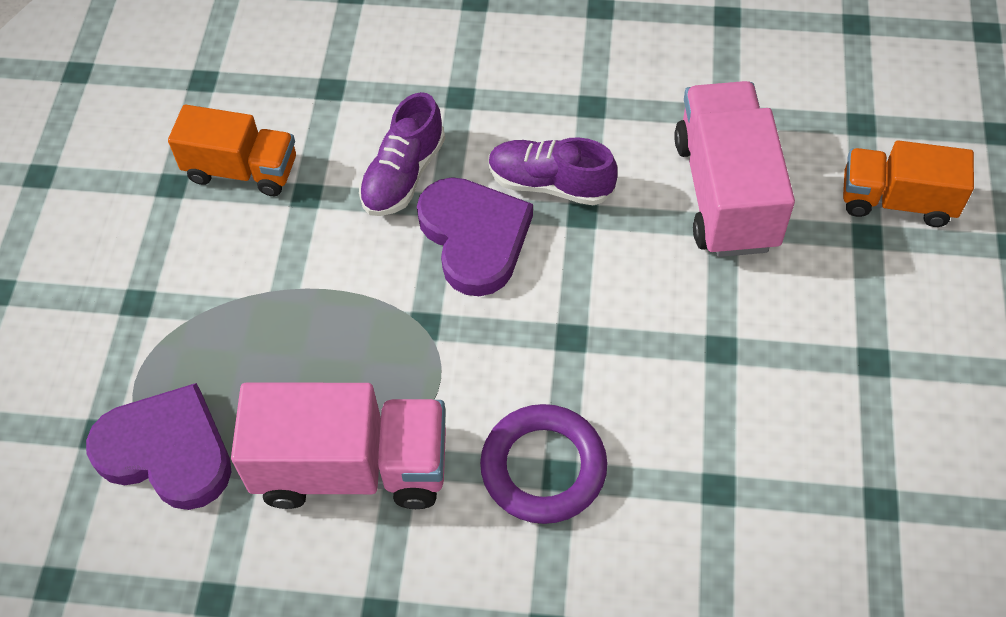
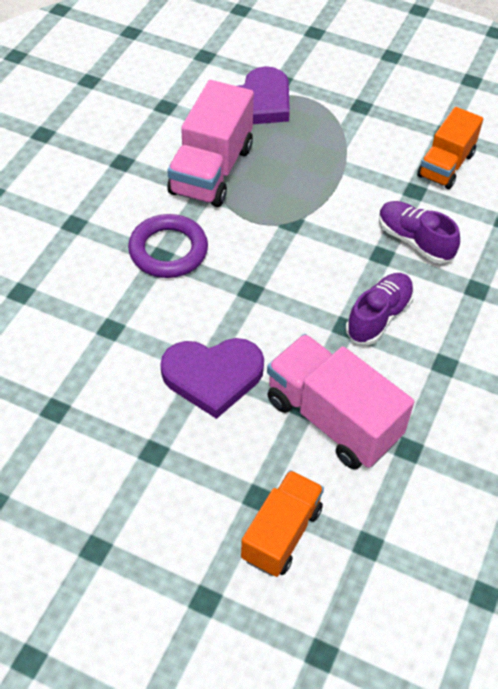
camera: 105 degrees right, 5 degrees down
(474, 237) = (348, 264): purple heart -> purple heart (213, 376)
(725, 193) = (332, 419): pink truck -> pink truck turned 150 degrees counterclockwise

